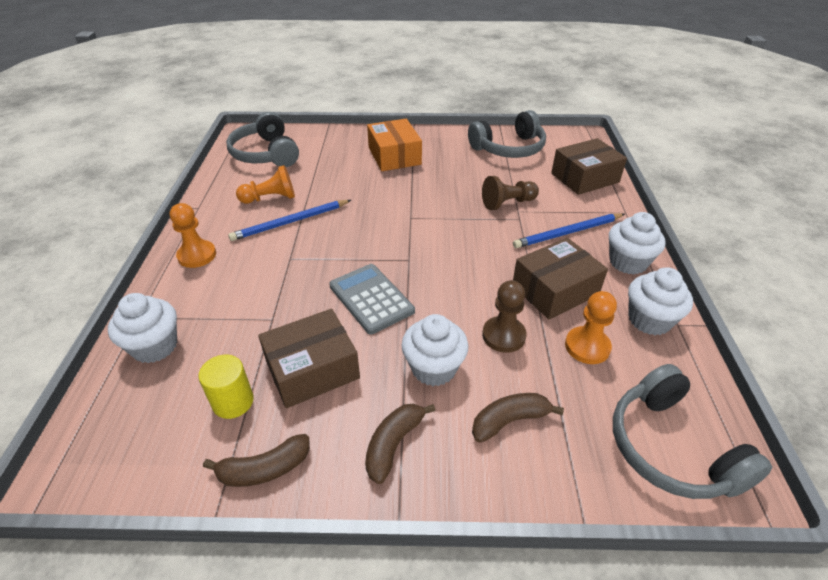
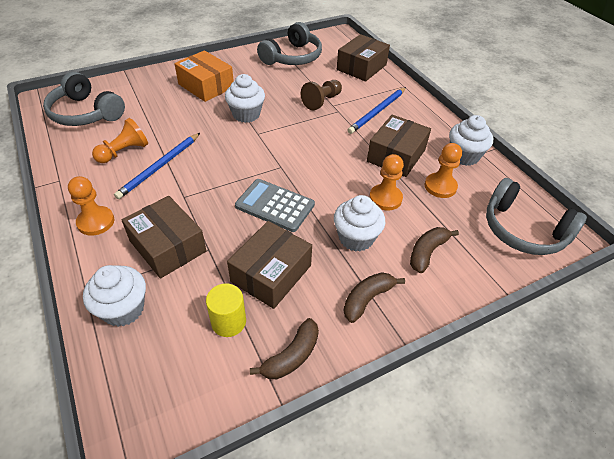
camera: 30 degrees left, 5 degrees up
(238, 301) = (168, 246): none -> brown box
(393, 444) = (367, 299): brown banana -> brown banana turned 45 degrees clockwise
(503, 335) = (385, 198): brown pawn -> orange pawn
(628, 262) = (427, 121): white cupcake -> white cupcake (246, 114)

